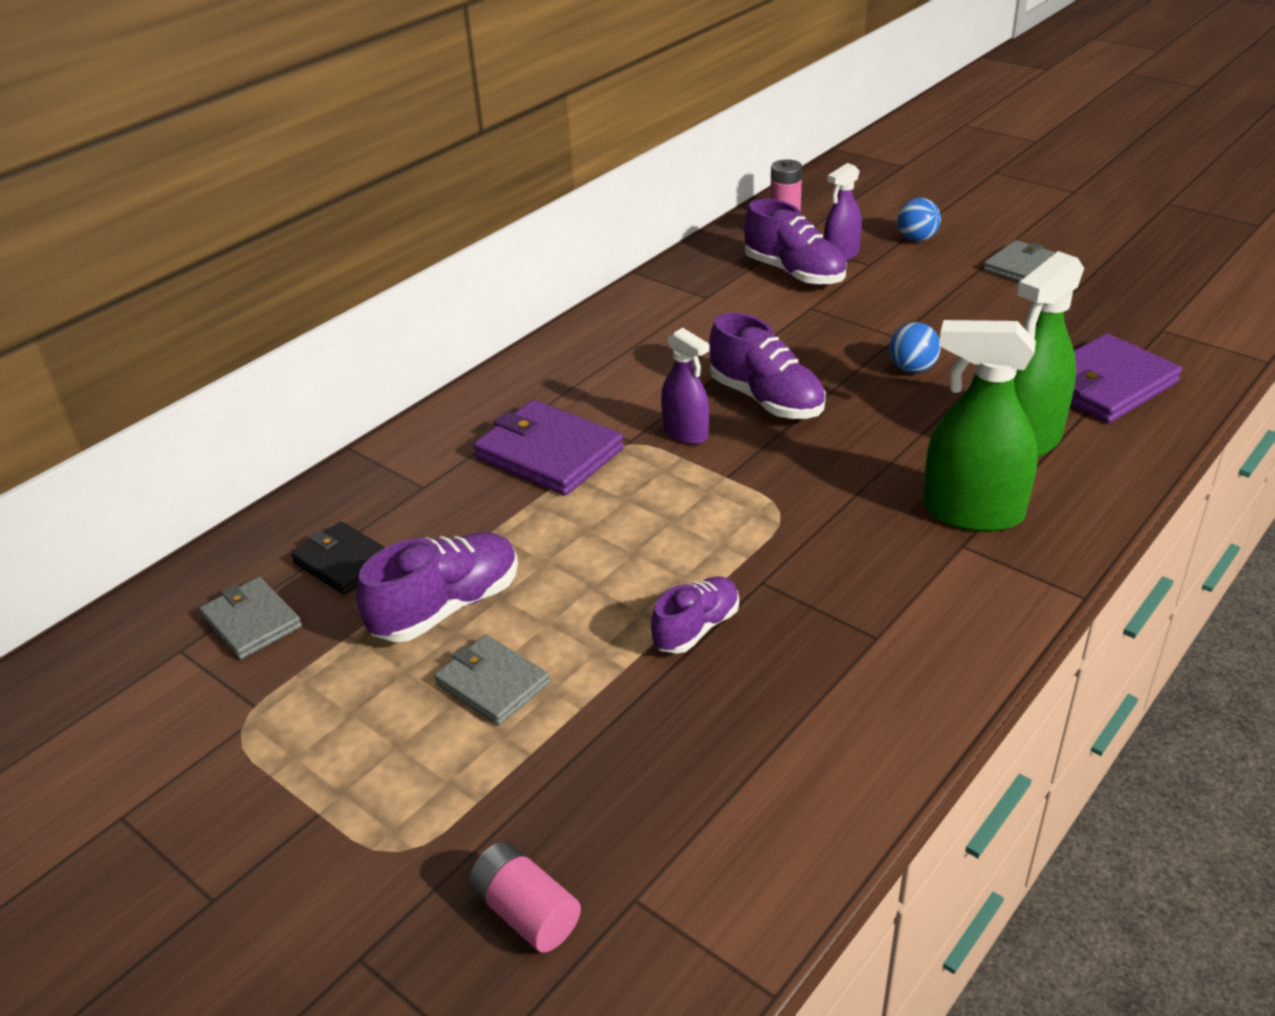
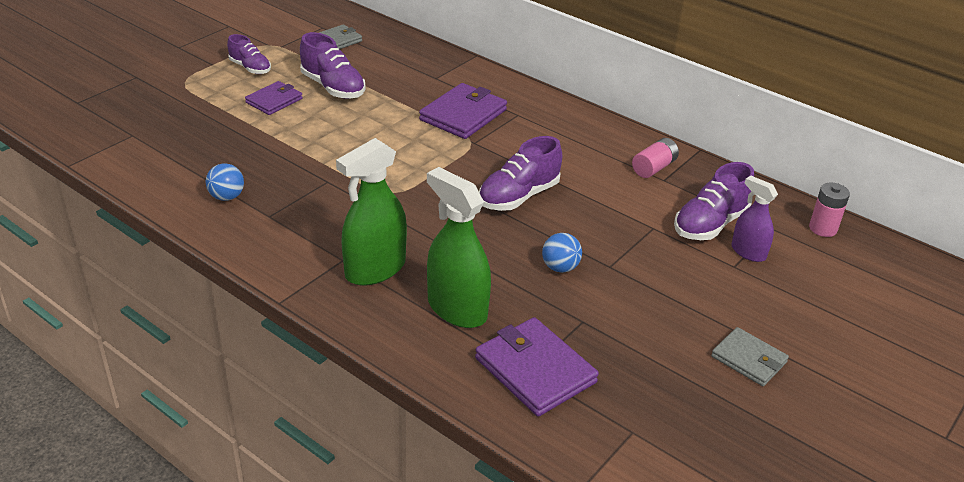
camera: 85 degrees right, 0 degrees up
(343, 562) = (375, 59): black wallet -> none
(492, 683) = (274, 100): grey wallet -> purple wallet
(526, 912) = (139, 110): pink battery -> pink battery (653, 168)
(685, 433) = (480, 162): purple spray bottle -> none
(696, 628) = (295, 158): purple shoe -> purple shoe (250, 68)
(917, 239) = (792, 301): blue ball -> blue ball (227, 197)
(972, 513) = (375, 269): green spray bottle -> green spray bottle turned 150 degrees counterclockwise

